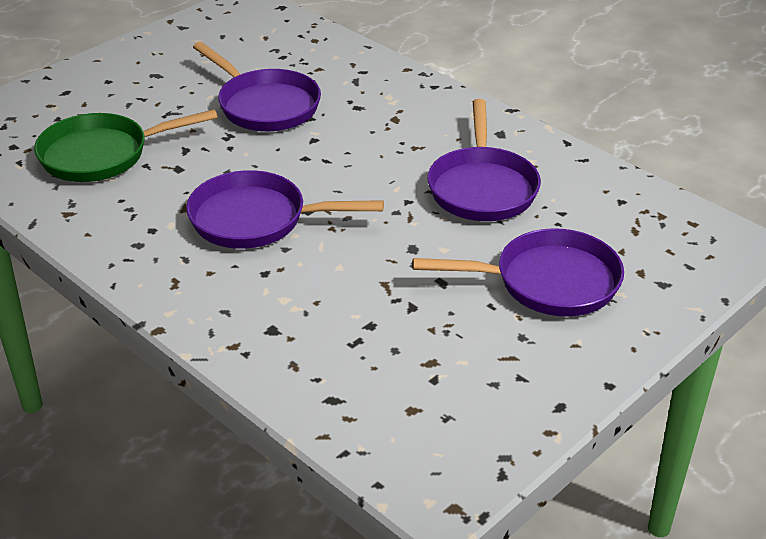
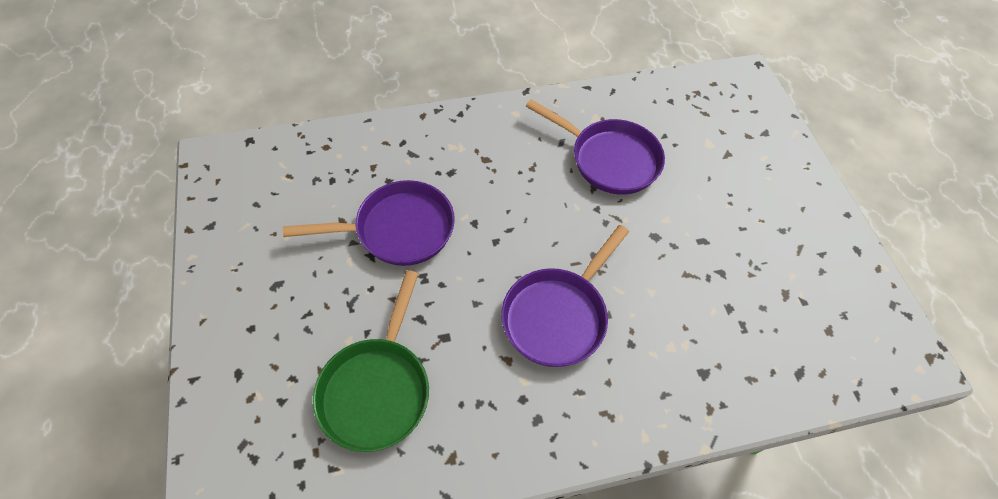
camera: 60 degrees left, 20 degrees up
(548, 282) = (734, 185): purple pan -> none

